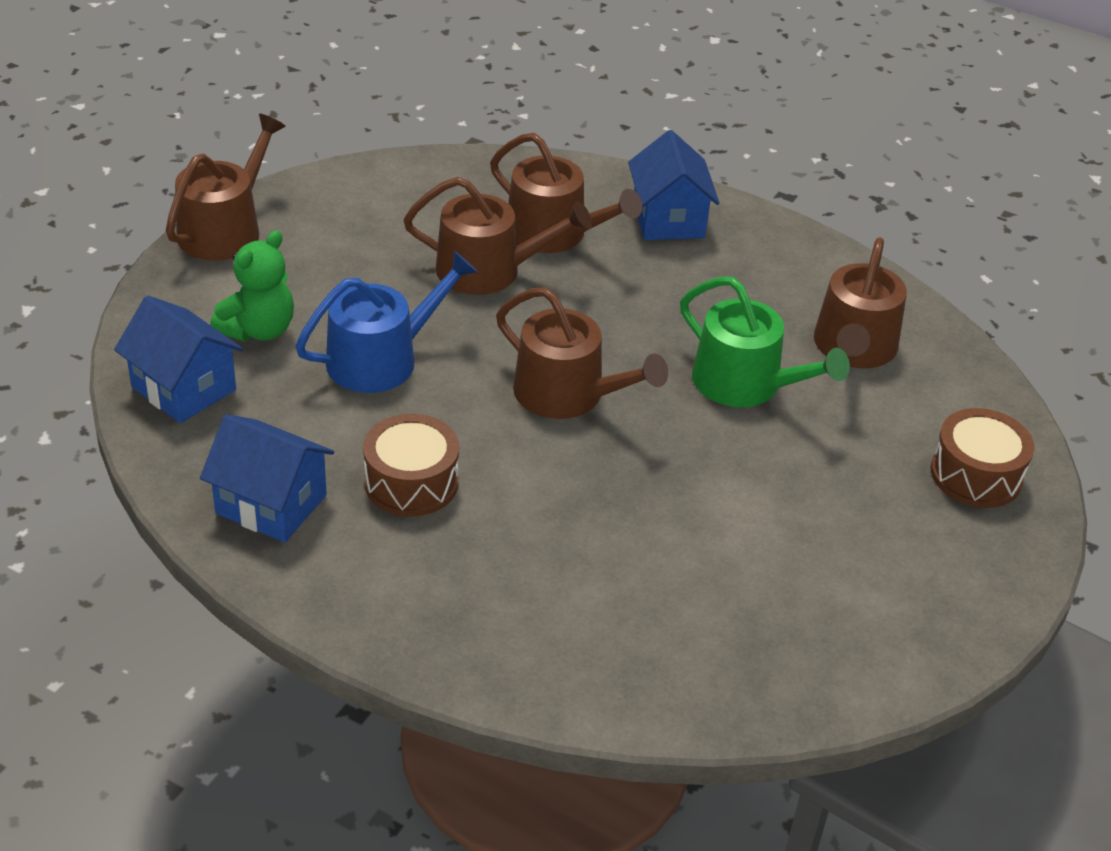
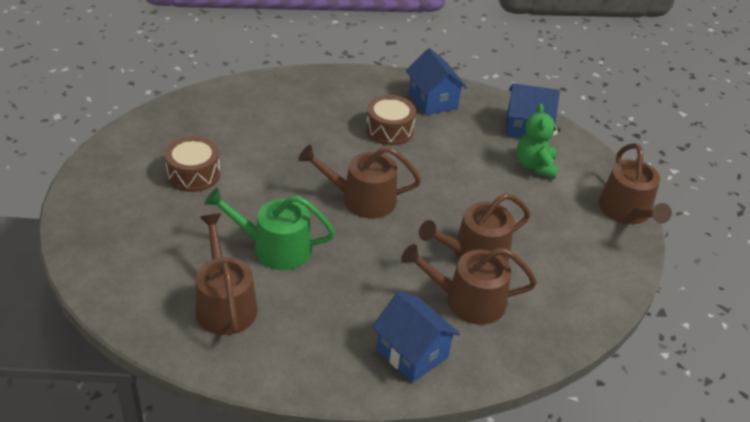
camera: 145 degrees right, 0 degrees up
(271, 504) = (432, 100): blue house -> blue house turned 75 degrees clockwise
(381, 359) = (466, 177): blue watering can -> none
(976, 475) = (114, 249): brown drum -> brown drum (193, 174)

